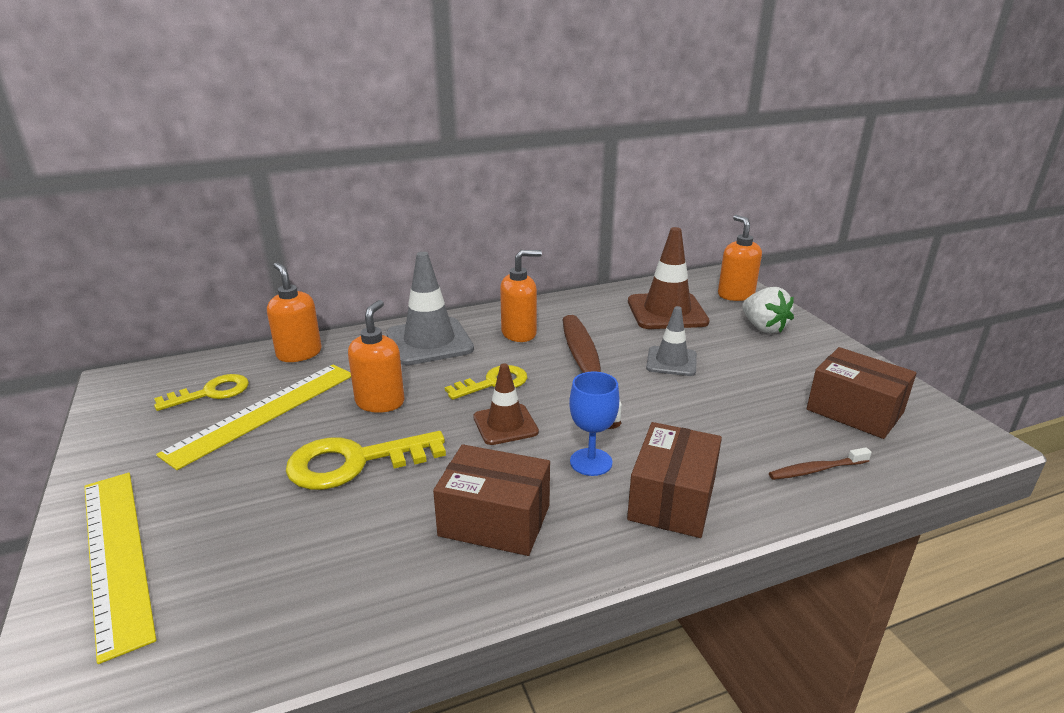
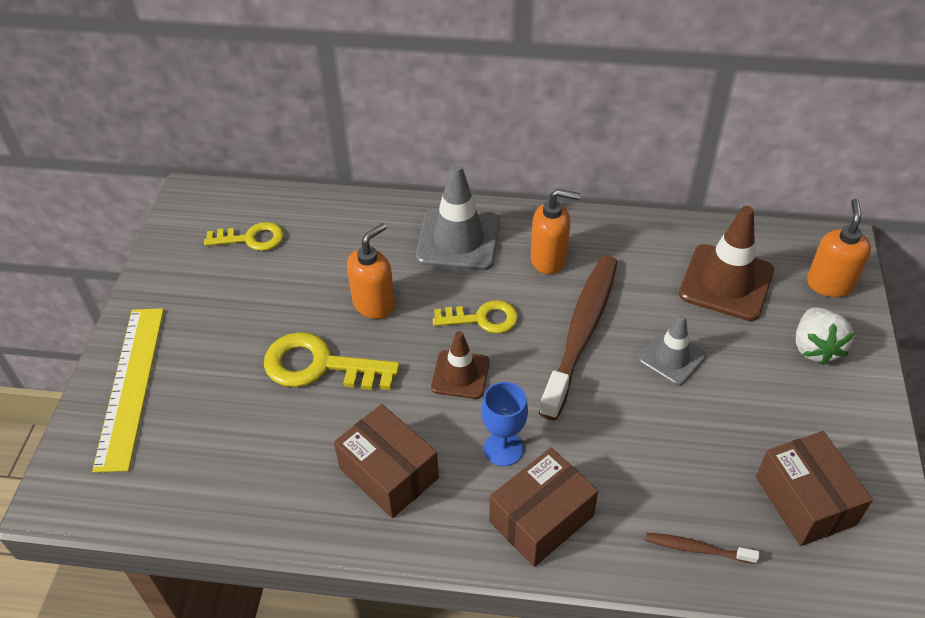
camera: 30 degrees right, 20 degrees up
(264, 412) = (280, 279): yellow ruler -> none
(299, 353) = (339, 214): orange soap dispenser -> none

